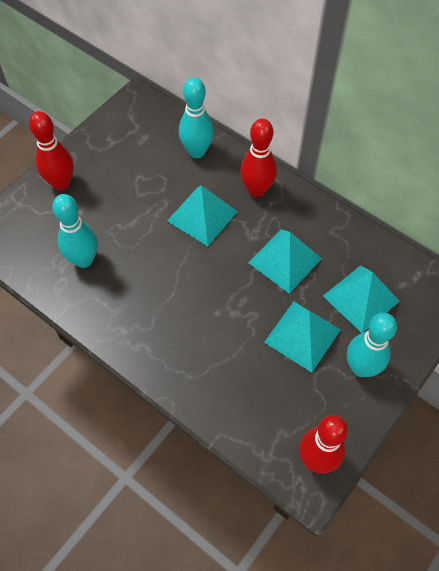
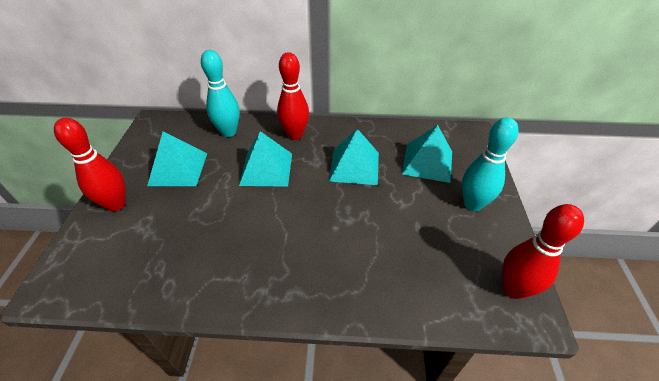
camera: 35 degrees left, 15 degrees down
(84, 260) = (180, 253): turquoise bowling pin -> none
(302, 336) = (414, 207): turquoise pyramid -> turquoise pyramid (178, 169)

